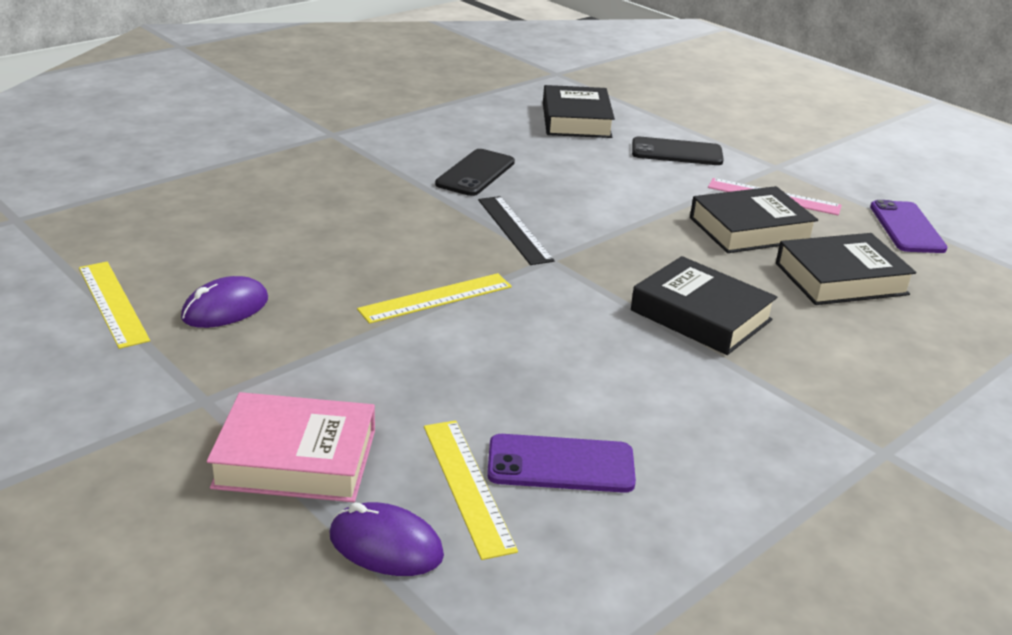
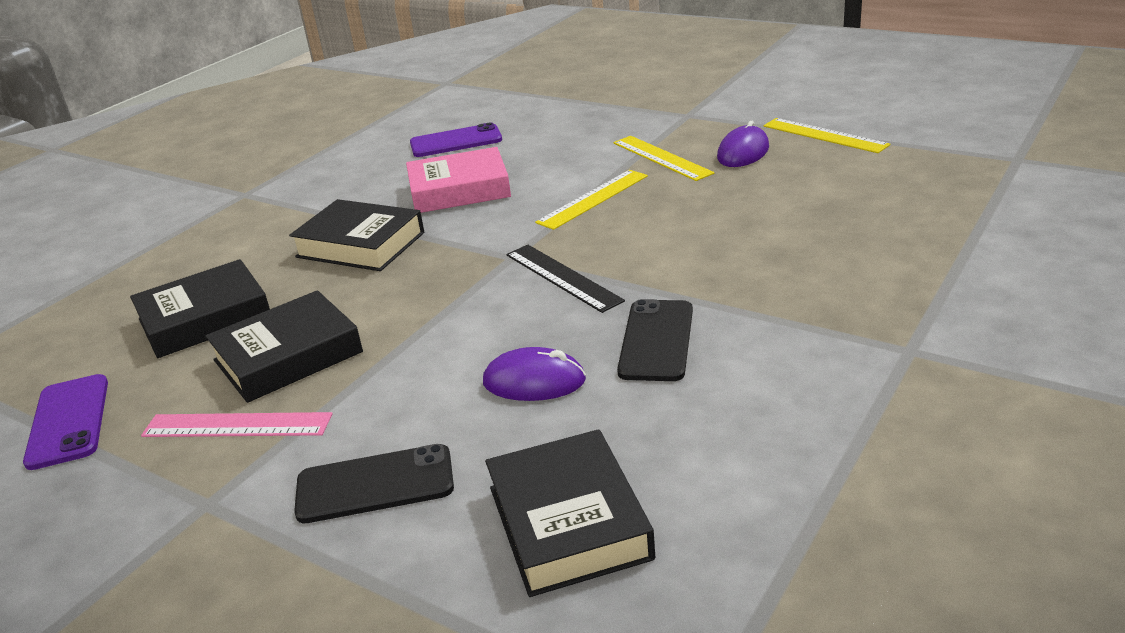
camera: 170 degrees right, 0 degrees up
(295, 458) = (607, 110): pink book -> pink book (459, 190)
(386, 545) = (534, 99): purple mouse -> purple mouse (534, 381)
(467, 485) = (505, 123): yellow ruler -> yellow ruler (661, 158)

